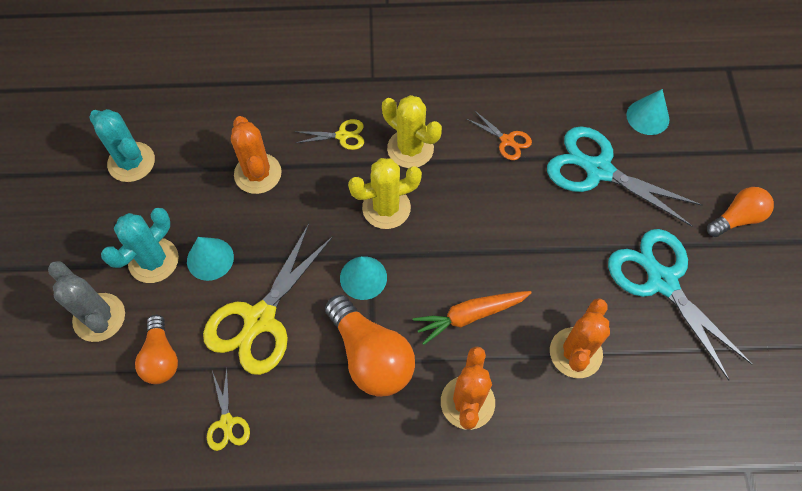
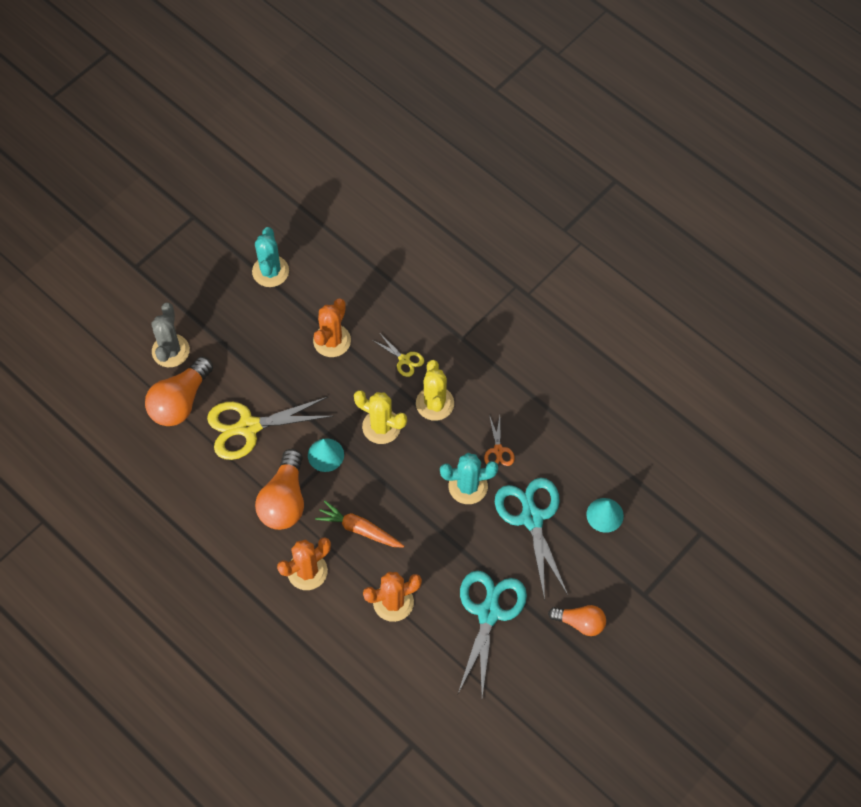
camera: 45 degrees right, 0 degrees up
(153, 260) = (227, 343): turquoise cactus -> turquoise cactus (468, 486)
(161, 357) = (180, 401): orange light bulb -> orange light bulb, size x1.62
(210, 259) = (256, 369): turquoise cone -> none
(227, 422) = (179, 466): yellow scissors -> none

